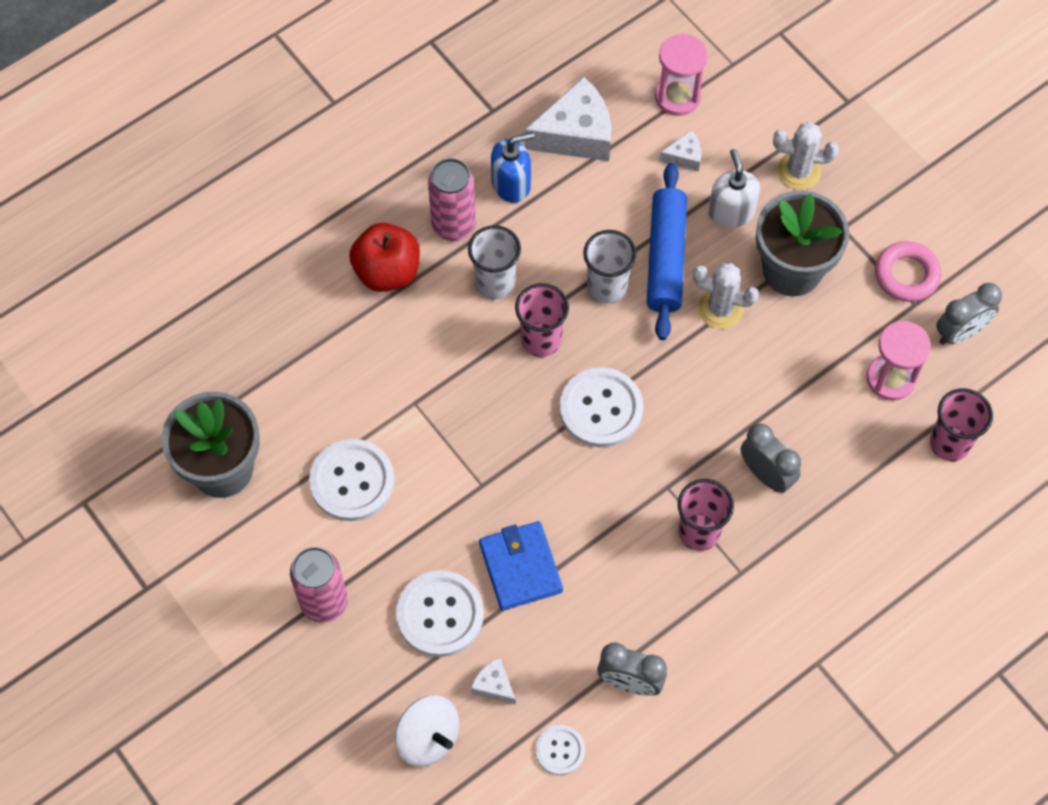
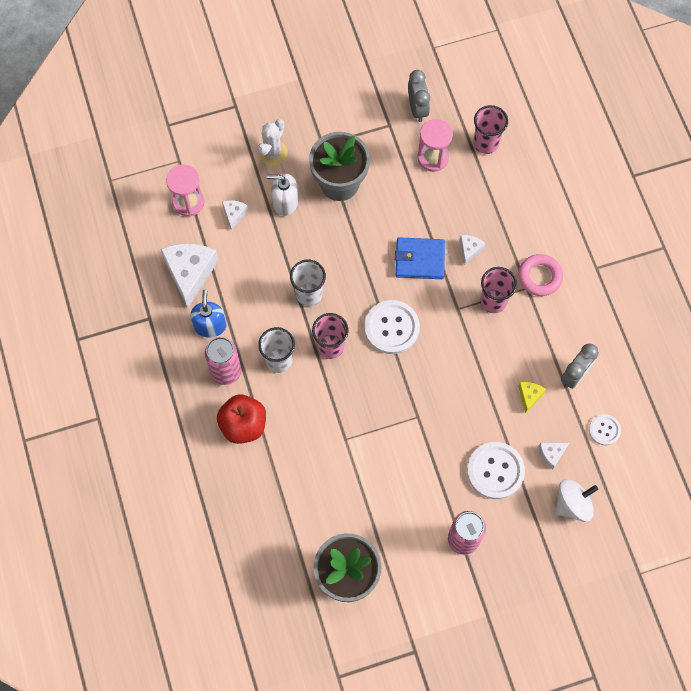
camera: 70 degrees left, 5 degrees up
(352, 481) = (386, 496): white button -> none
(520, 567) = (480, 412): blue wallet -> blue wallet (419, 260)
(572, 627) = (529, 396): none -> yellow cheese
(666, 258) = (302, 252): blue rolling pin -> none
(720, 309) = (350, 234): white cactus -> none
(766, 474) = (469, 250): grey clock -> white cheese
(906, 275) = (368, 121): pink ring -> pink ring (539, 277)

